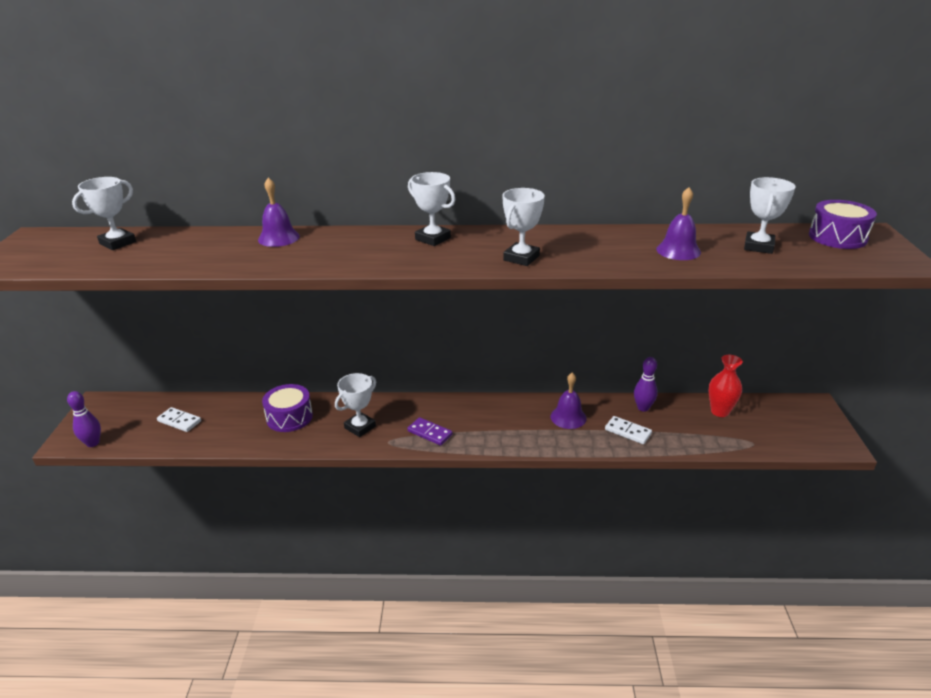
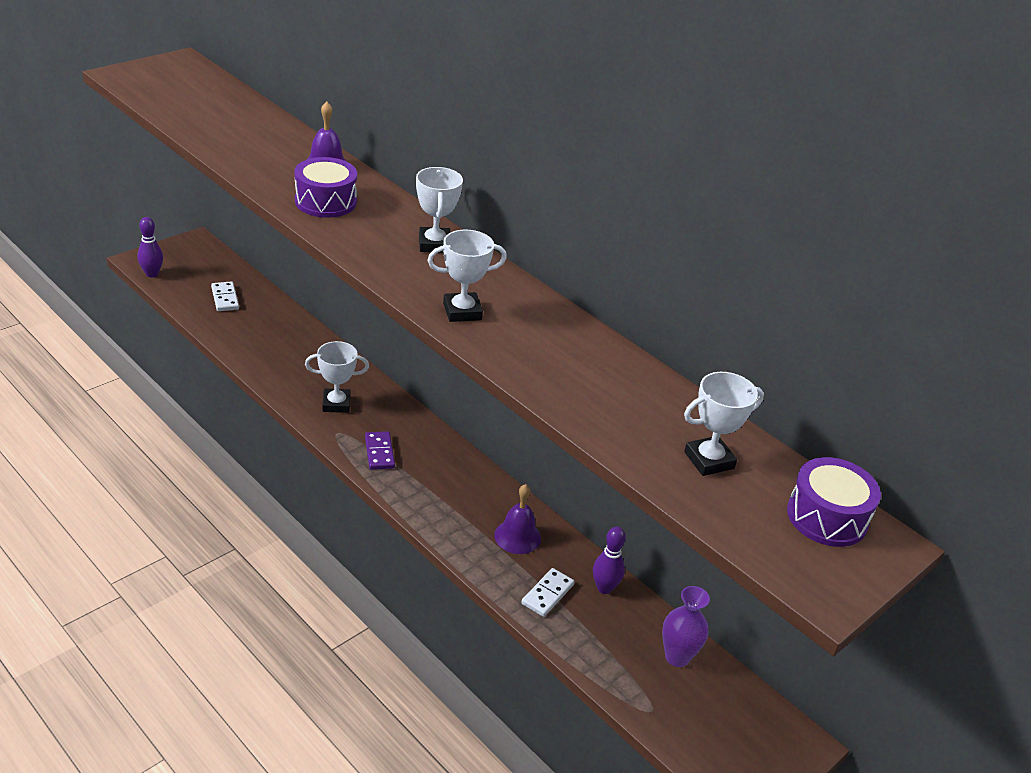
camera: 40 degrees right, 5 degrees up
(118, 243) = (219, 101): white trophy -> none
(289, 417) = (300, 354): purple drum -> purple drum (325, 201)
(628, 432) = (547, 594): white domino -> white domino turned 45 degrees clockwise
(678, 250) = (617, 405): purple bell -> none
(719, 411) = (677, 657): red vase -> purple vase

